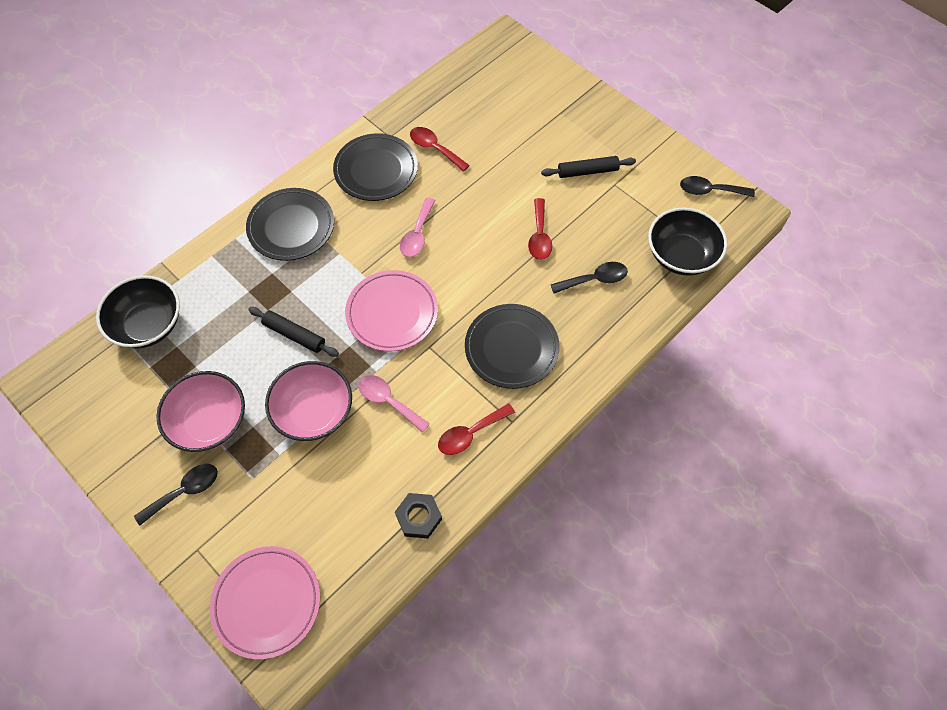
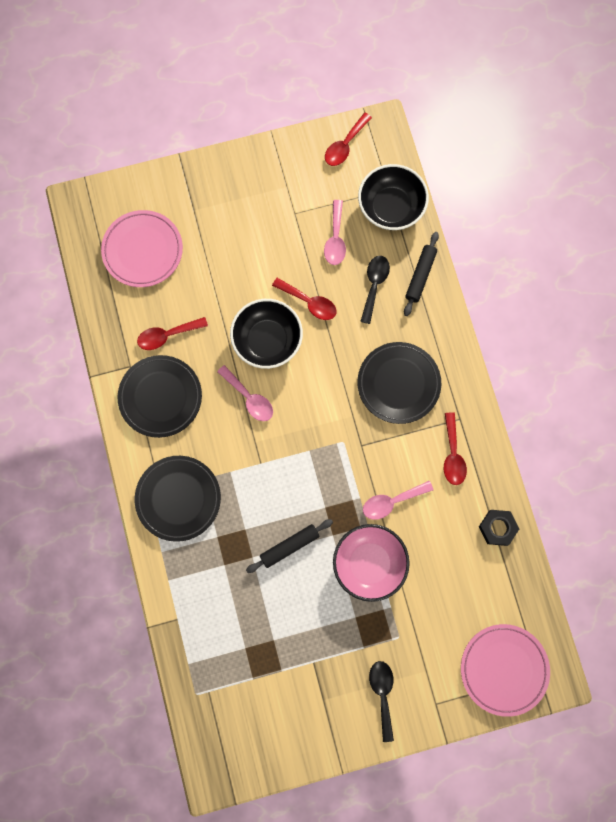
camera: 60 degrees left, 15 degrees up
(148, 325) = (209, 663): black bowl -> black bowl (267, 340)
(210, 422) = (332, 649): pink bowl -> none
(392, 313) = (314, 458): pink plate -> pink plate (143, 250)
(587, 171) = (269, 226): black rolling pin -> black rolling pin (420, 276)
(615, 227) = (335, 239): none -> pink spoon
(710, 190) = (345, 145): black spoon -> red spoon

